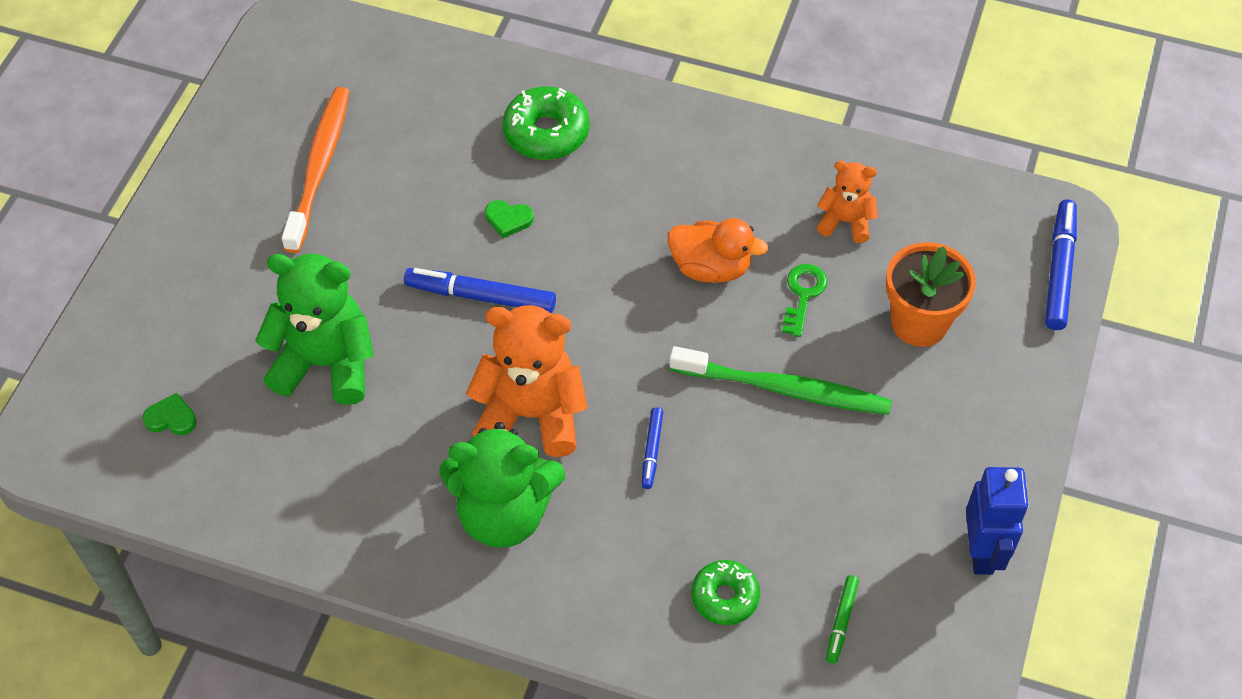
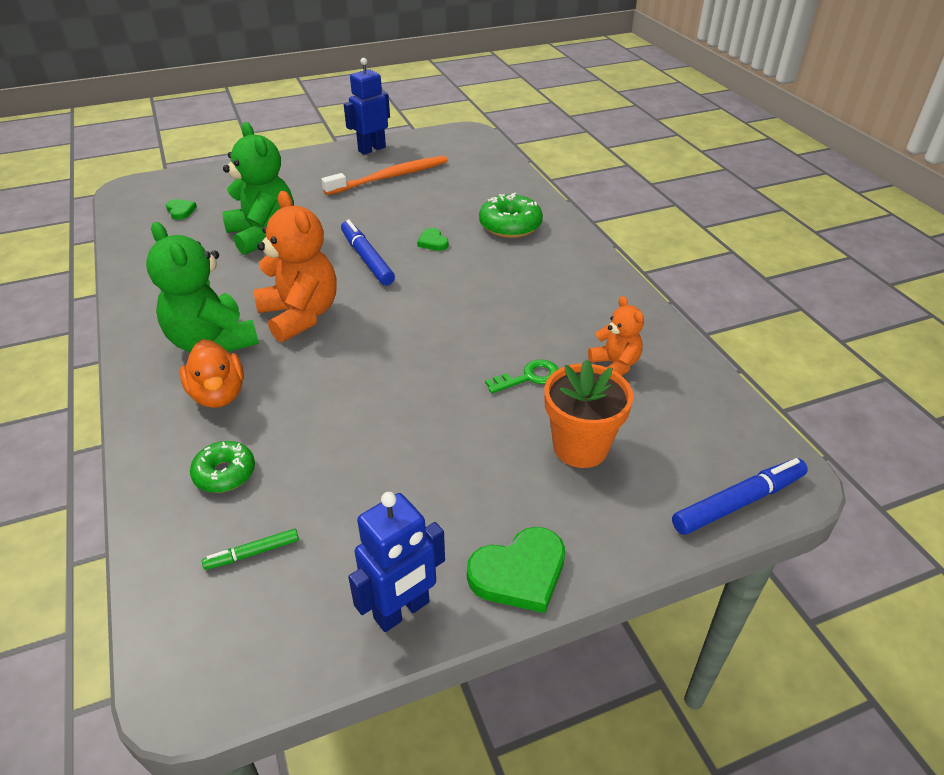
camera: 50 degrees right, 15 degrees down
(223, 141) = (371, 149): none -> blue robot
(652, 451) = (321, 376): blue marker -> none
(711, 268) = (497, 328): orange duck -> orange duck (218, 394)
(785, 389) = (439, 410): green toothbrush -> none
(1008, 455) = (519, 573): none -> green heart

